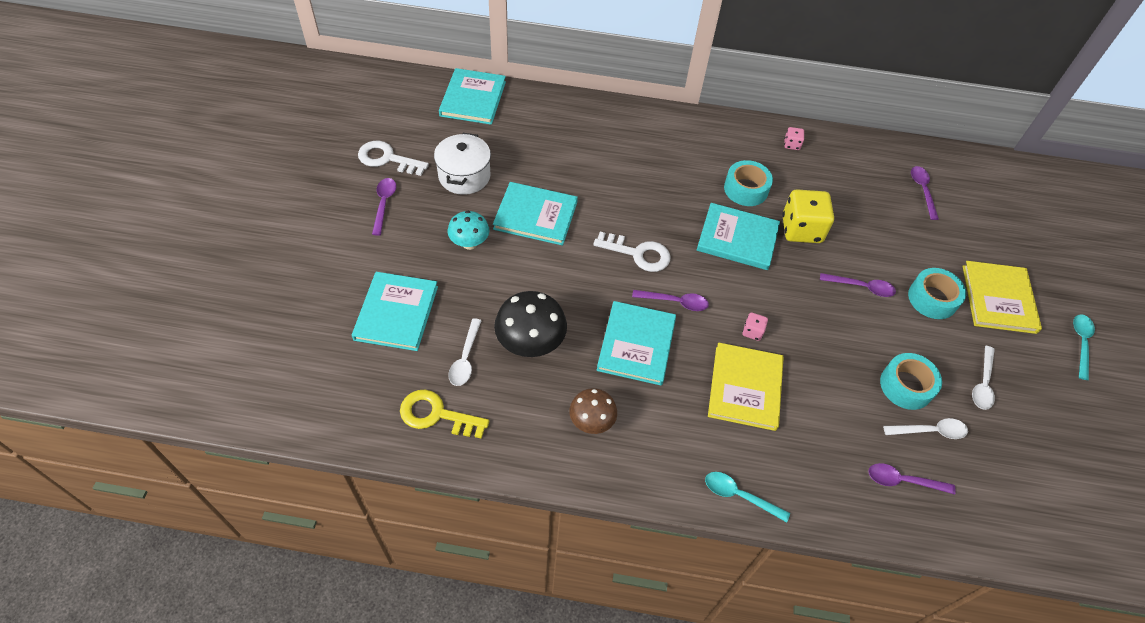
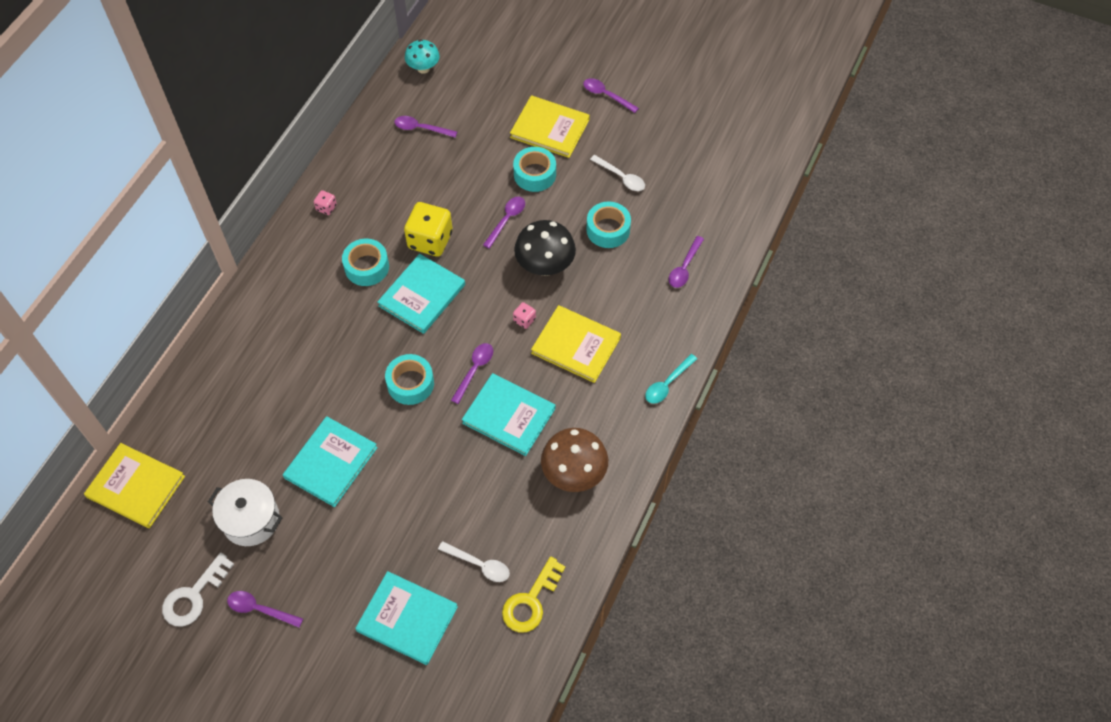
camera: 70 degrees left, 5 degrees up
(469, 243) = (344, 533): turquoise mushroom -> turquoise mushroom (423, 68)
(473, 99) = (136, 487): turquoise book -> yellow book
(530, 344) = (481, 504): black mushroom -> black mushroom (545, 266)
(591, 422) = (574, 474): brown mushroom -> brown mushroom, size x1.58
(638, 254) = (410, 383): white key -> turquoise tape
(930, 431) = (650, 231): white spoon -> none
(1081, 343) = (606, 95): turquoise spoon -> purple spoon

